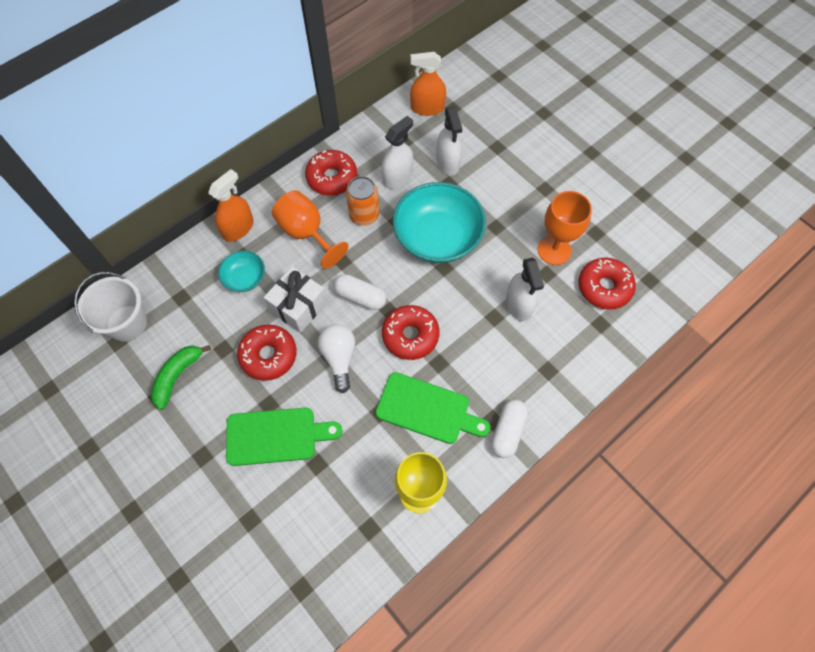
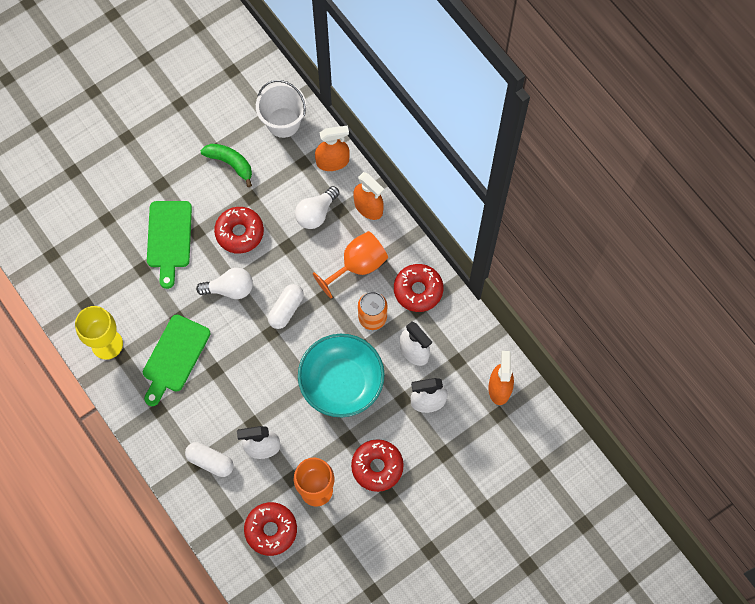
camera: 95 degrees right, 5 degrees up
(181, 267) = (332, 161): none -> orange spray bottle
(245, 278) = (316, 213): turquoise bowl -> white light bulb
(298, 306) = (283, 257): white gift -> none
(410, 336) = (243, 349): red donut -> red donut (377, 467)
(507, 431) = (146, 420): white capsule -> white capsule (210, 461)

